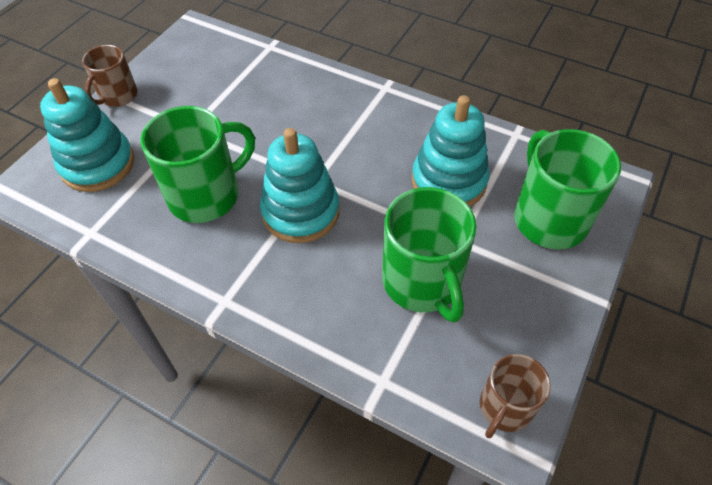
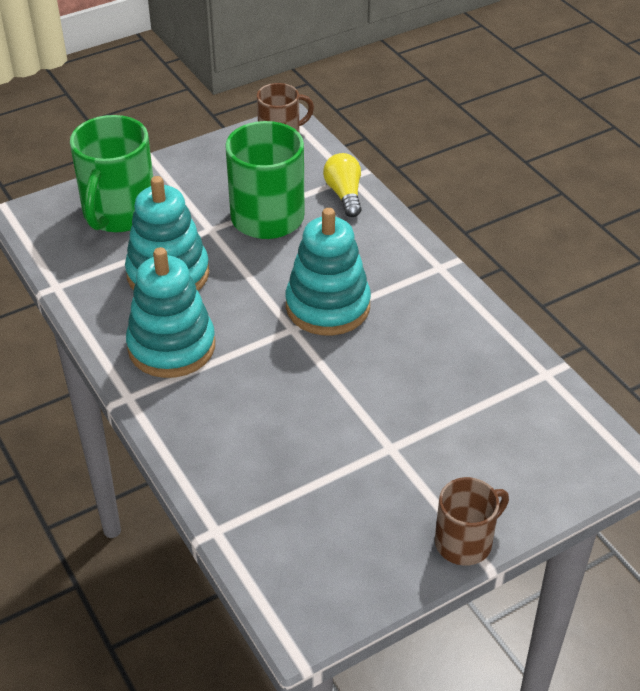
camera: 150 degrees left, 10 degrees down
(98, 164) = (519, 448): turquoise stacking toy -> turquoise stacking toy (171, 346)
(206, 195) = (411, 361): green mug -> none
(371, 350) = (344, 194): none -> yellow light bulb

